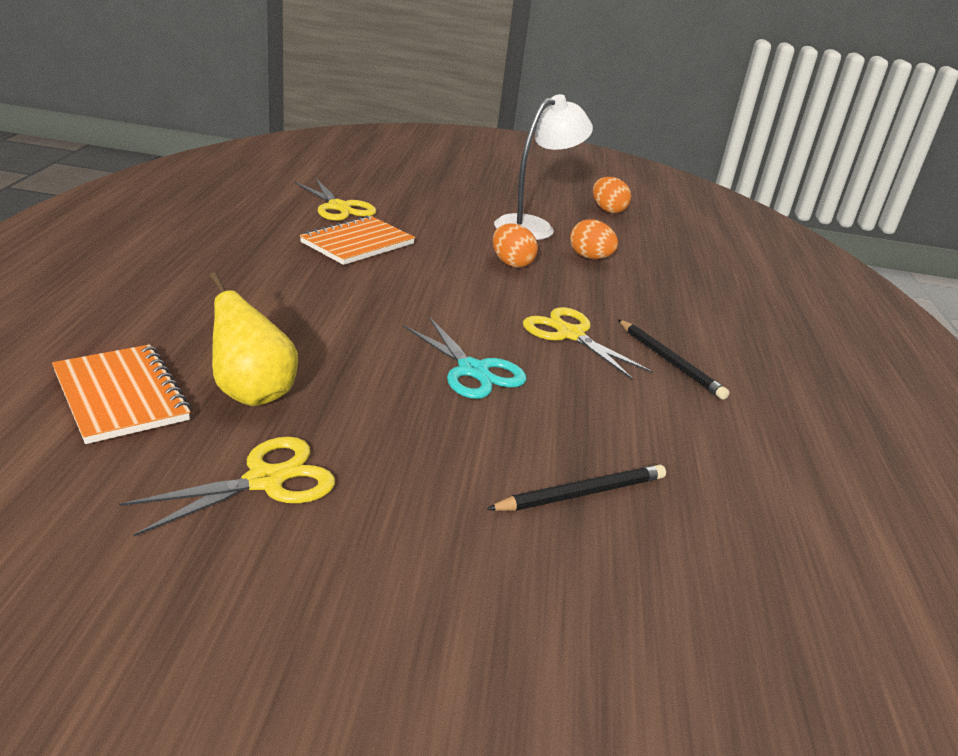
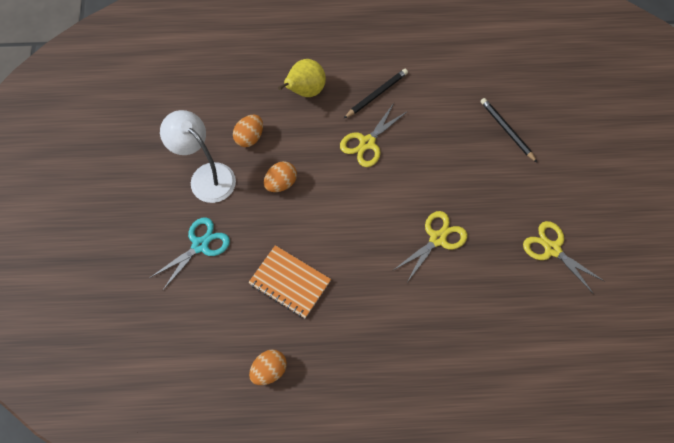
camera: 95 degrees left, 35 degrees up
(121, 396) = (522, 334): orange notebook -> none
(252, 393) = (493, 278): yellow pear -> yellow pear (305, 91)
(339, 207) = (226, 315): yellow scissors -> yellow scissors (437, 238)
(473, 370) = (427, 185): turquoise scissors -> turquoise scissors (200, 245)
(607, 210) = (147, 129): orange egg -> orange egg (269, 371)

